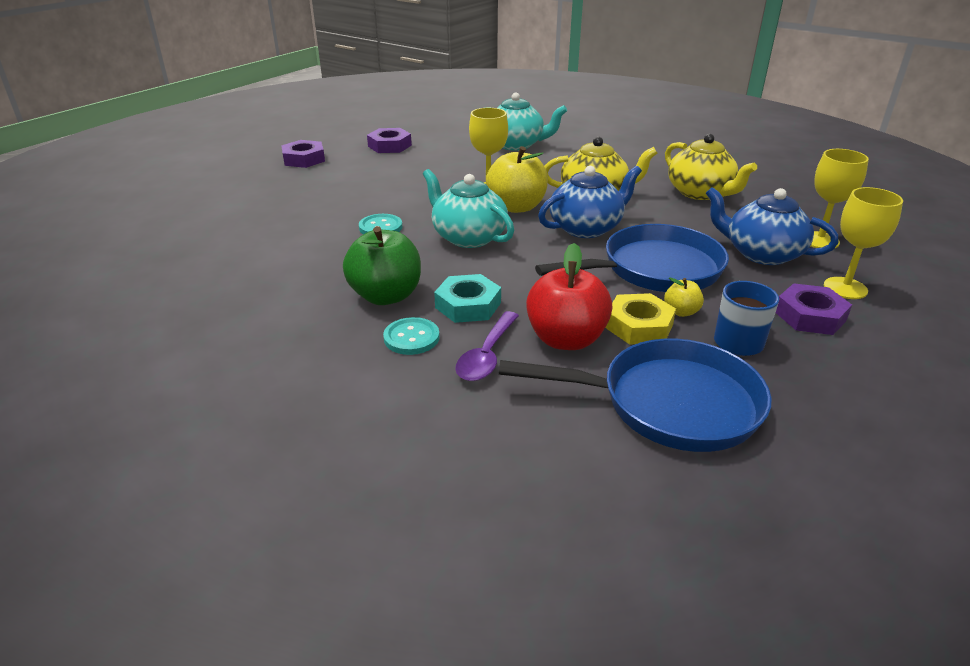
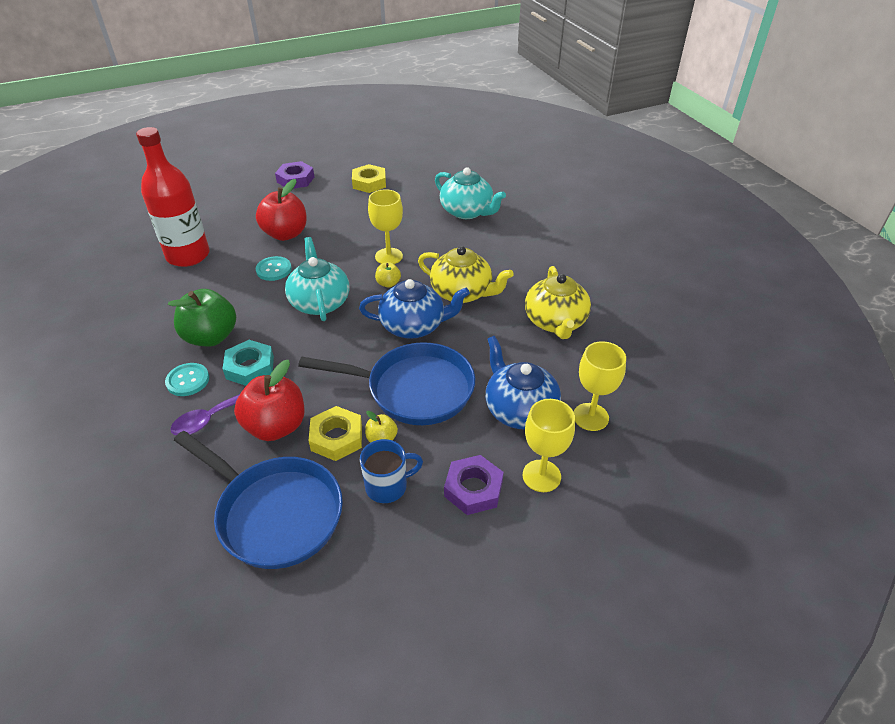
camera: 30 degrees right, 10 degrees up
(258, 242) = (188, 256): none -> red bottle
(353, 199) = (285, 234): none -> red apple
(389, 146) = (369, 183): purple nut -> yellow nut
(517, 207) = (388, 283): yellow apple -> yellow apple, size x0.48

